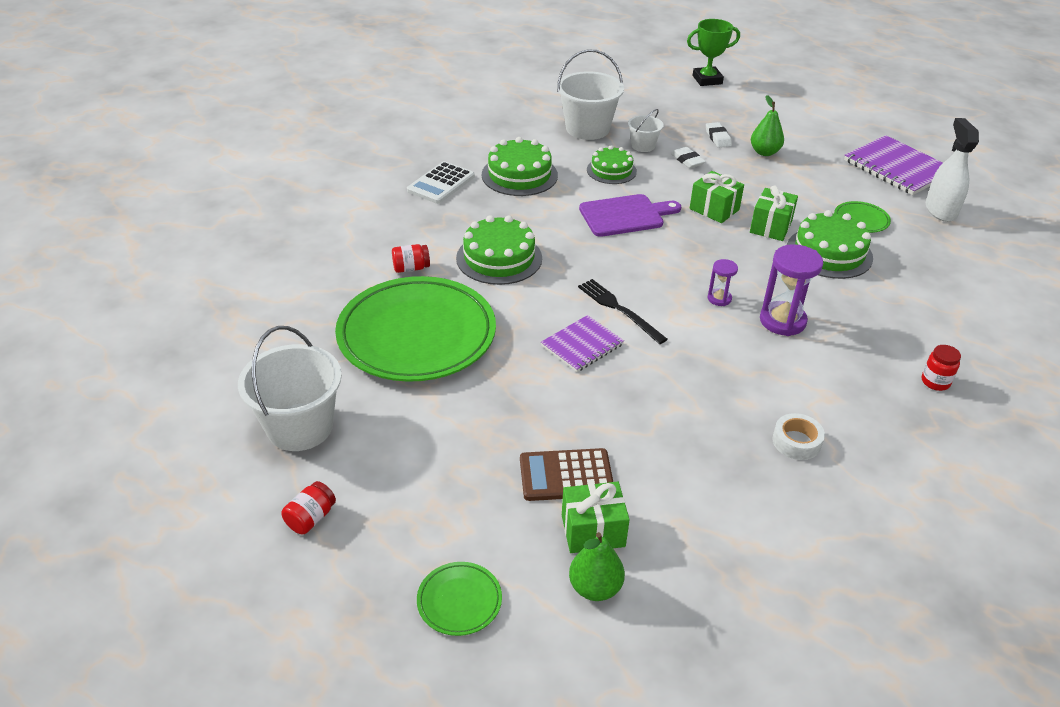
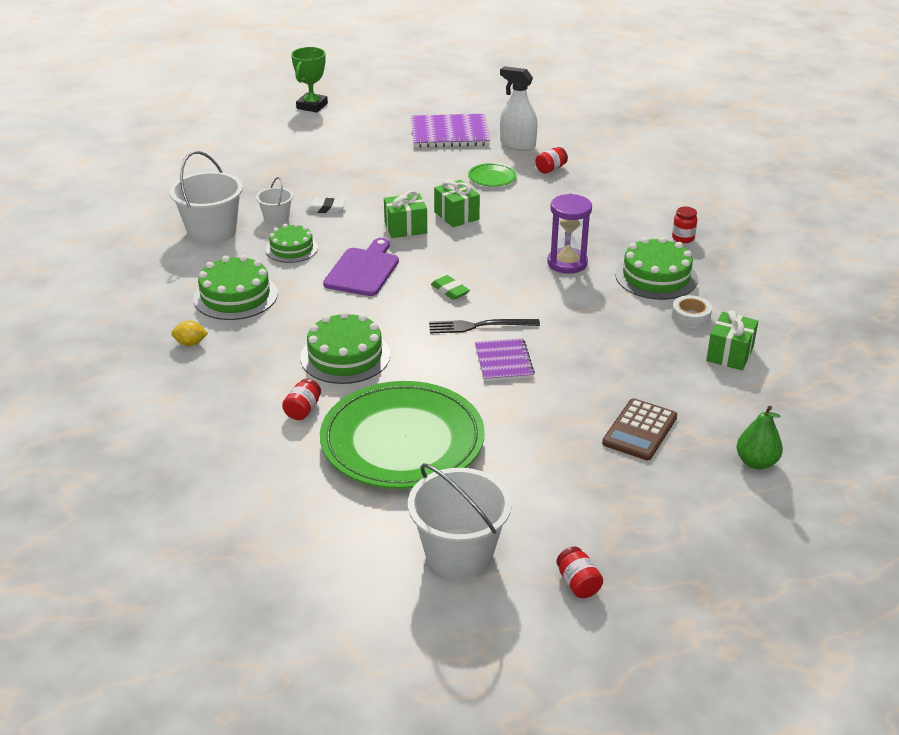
camera: 55 degrees left, 5 degrees down
(441, 183) = (190, 343): white calculator -> yellow lemon
(459, 601) = (724, 532): green plate -> none
(593, 531) = (703, 441): green gift -> green gift (729, 354)
(651, 271) = (450, 291): none -> green eraser
(707, 80) = (222, 146): green trophy -> green trophy (312, 106)
(718, 138) = (313, 181): white eraser -> none
(719, 298) = (515, 277): purple hourglass -> none
(764, 152) = (360, 172): green pear -> none
(829, 253) = (514, 208): green cake -> green cake (656, 277)
(929, 246) = (550, 169): none -> red jar

